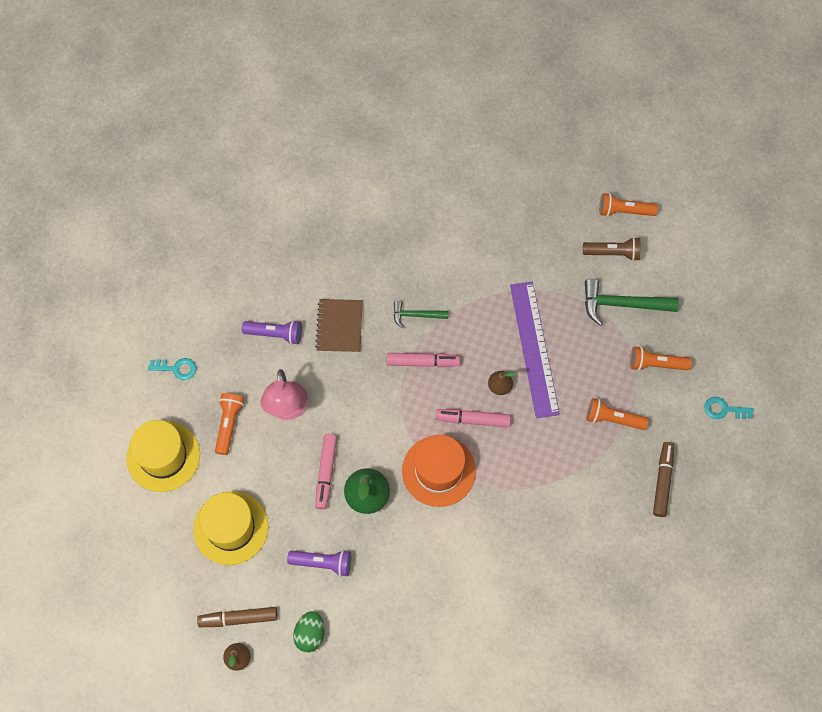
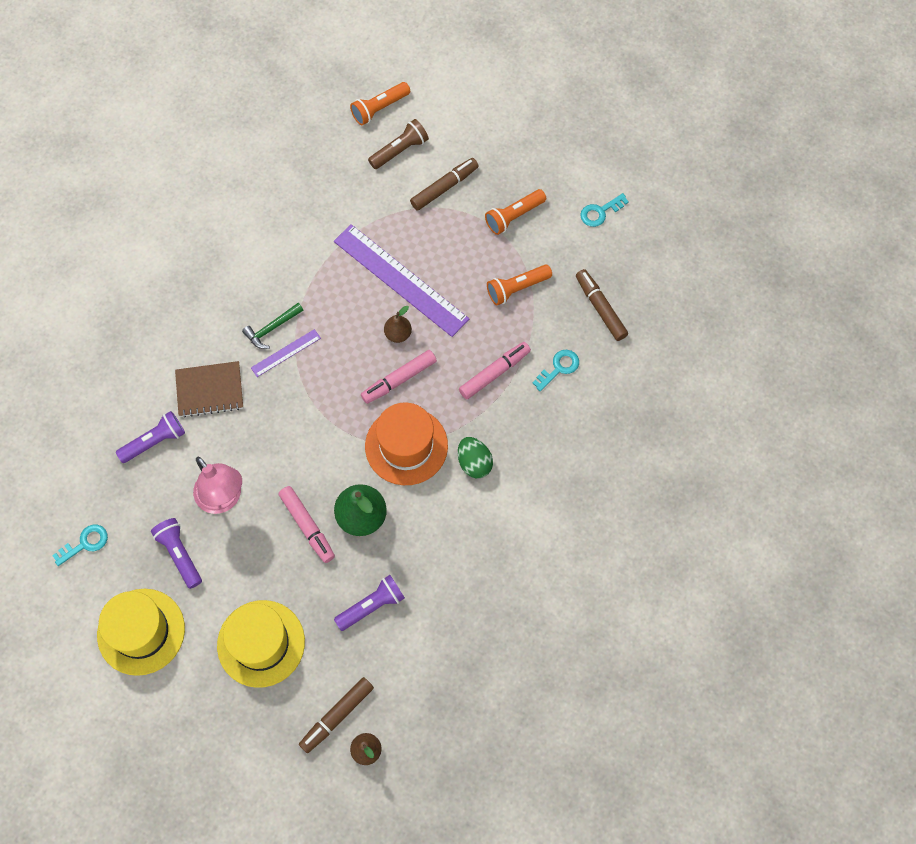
camera: 40 degrees left, 0 degrees up
(229, 424) = (180, 554): orange flashlight -> purple flashlight
(310, 634) = (413, 676): green egg -> green egg (474, 463)
(339, 326) = (210, 390): brown notebook -> brown notebook turned 60 degrees counterclockwise
(411, 340) = (286, 353): none -> purple ruler
(422, 362) = (312, 364): pink marker -> pink marker (494, 373)
(594, 501) = (559, 368): none -> turquoise key
(622, 304) = (444, 187): green hammer -> brown marker

